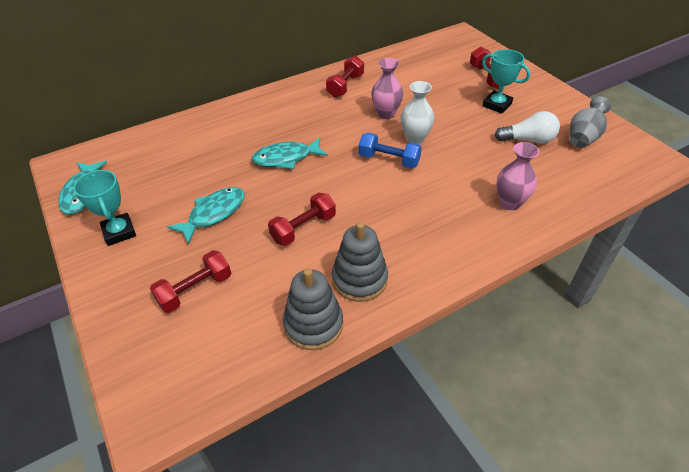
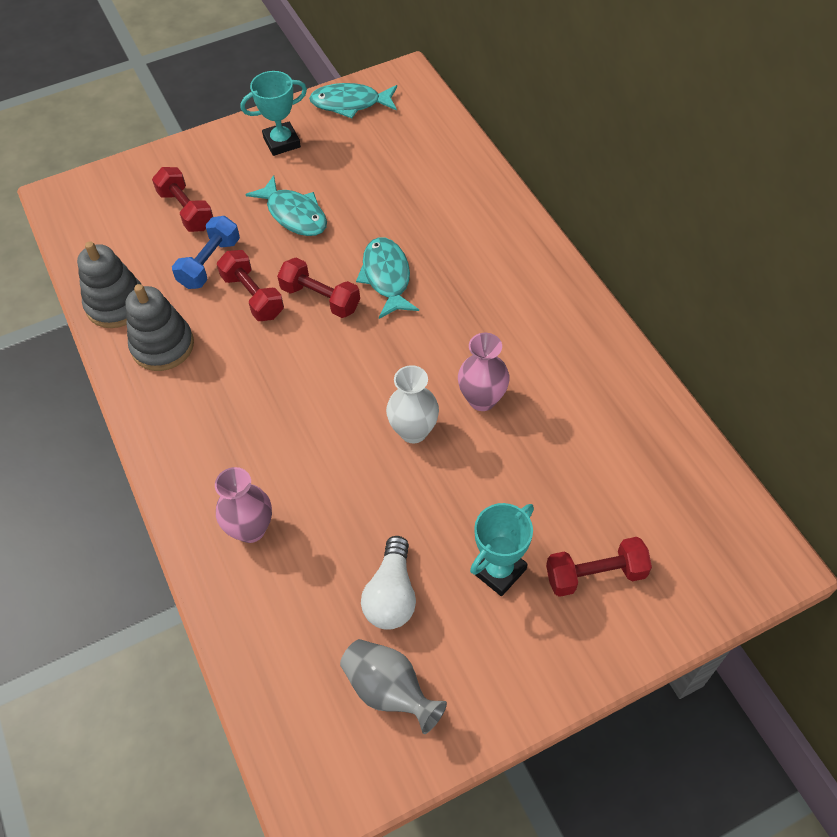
camera: 95 degrees right, 10 degrees up
(345, 86) = (567, 350): red dumbbell -> red dumbbell (320, 298)
(389, 160) = (366, 392): blue dumbbell -> blue dumbbell (210, 263)

